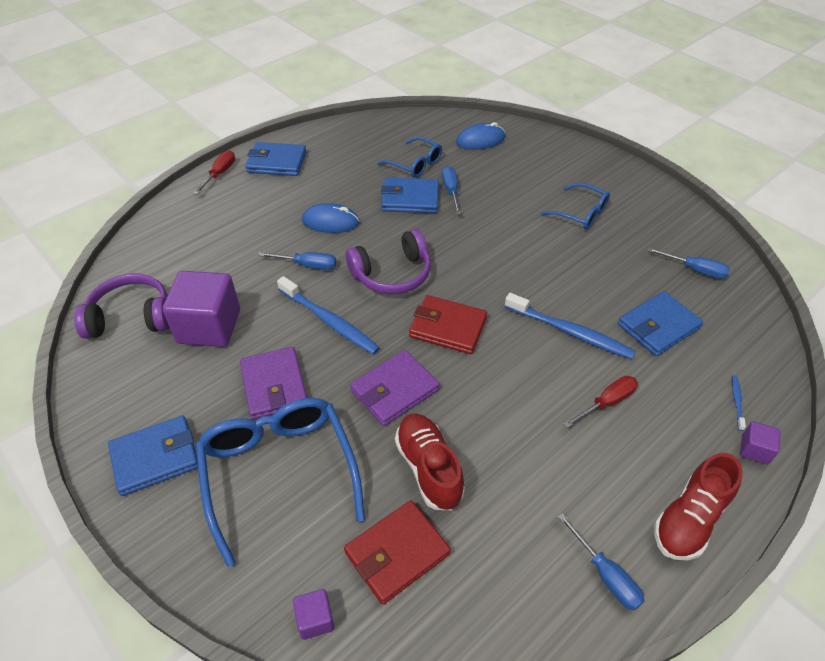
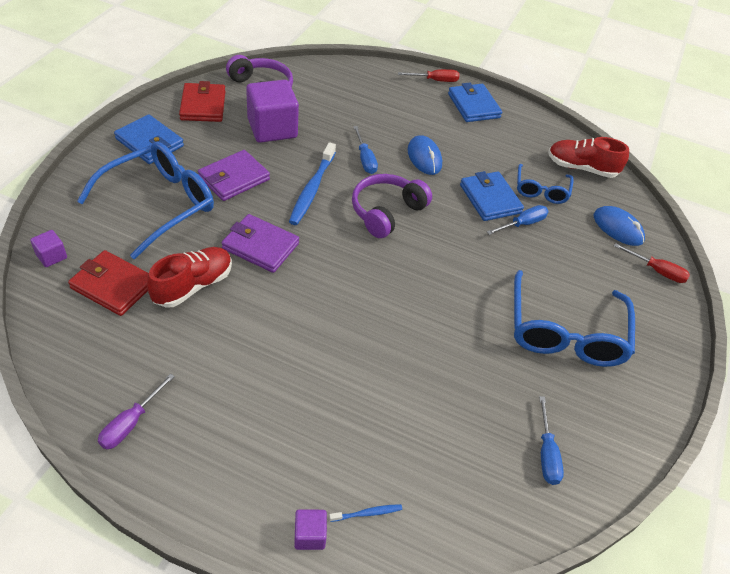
camera: 60 degrees right, 0 degrees up
(392, 274) = (386, 212): purple headphones -> purple headphones turned 90 degrees clockwise
(448, 327) = (345, 263): red wallet -> red wallet (203, 105)
(570, 332) = (388, 353): blue toothbrush -> none
(580, 213) = (565, 332): blue glasses -> blue glasses, size x1.81
(605, 574) = (131, 423): blue screwdriver -> purple screwdriver
(606, 402) = (314, 396): red screwdriver -> red screwdriver (656, 271)
(658, 326) = (437, 427): blue wallet -> none
(689, 519) = (206, 482): red shoe -> red shoe (581, 168)

